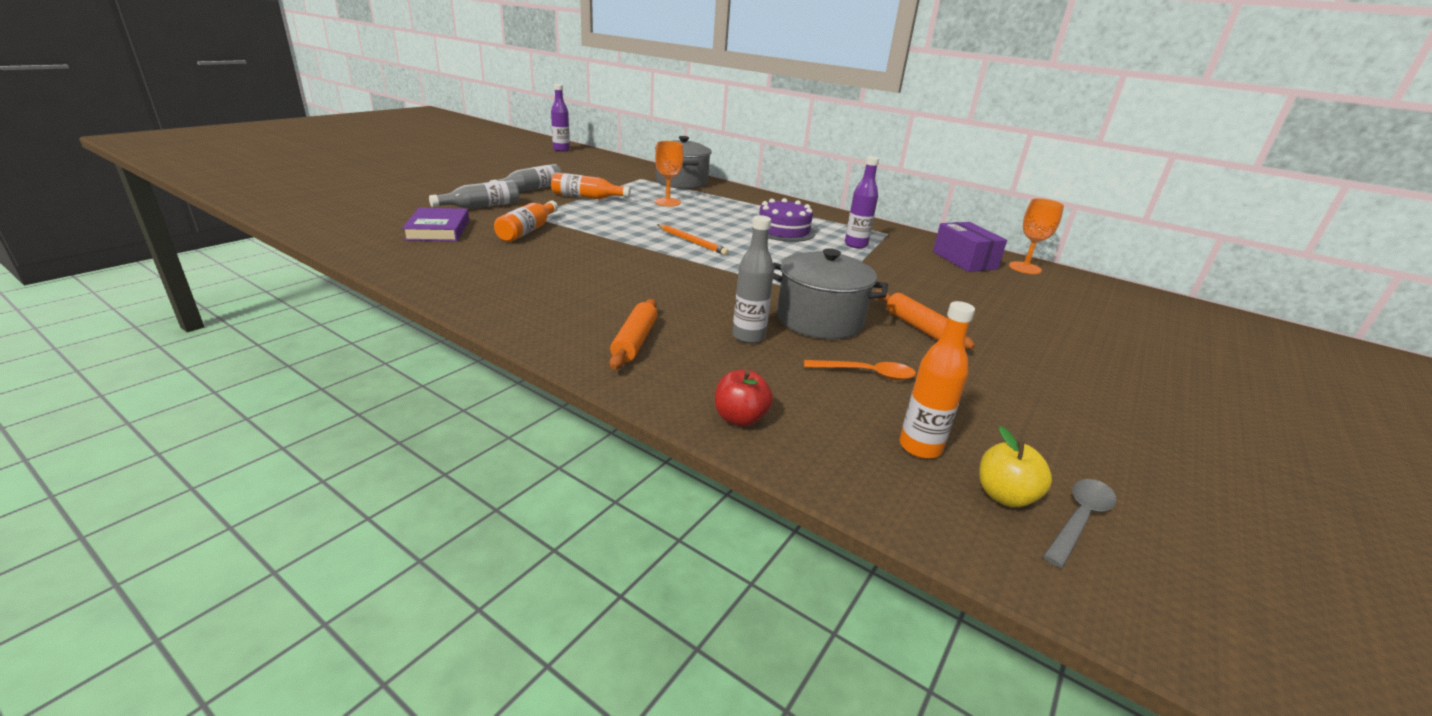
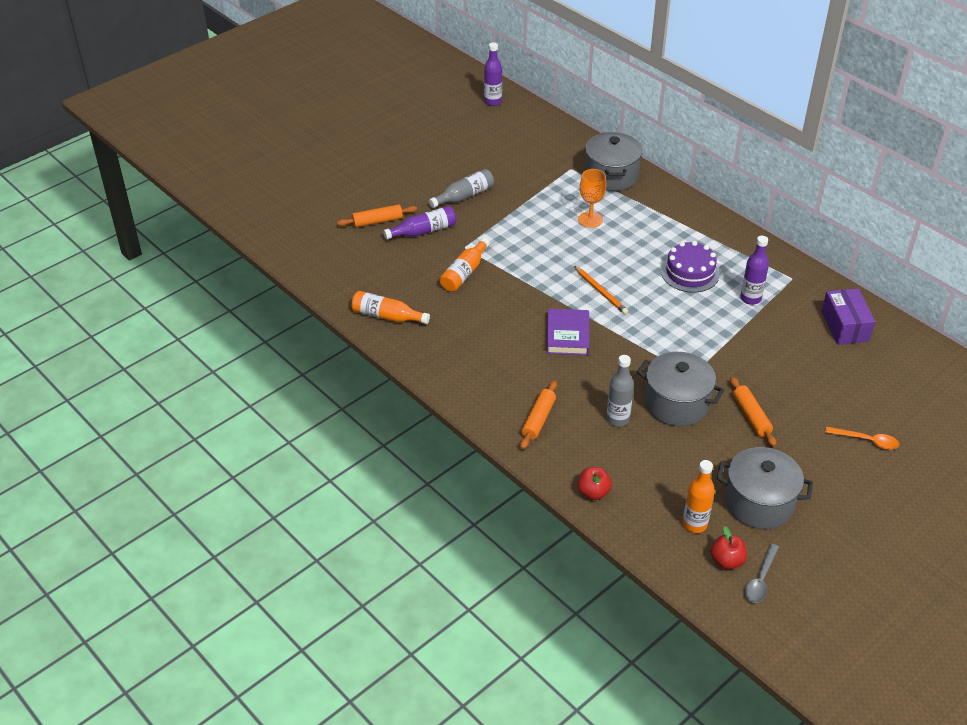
camera: 15 degrees right, 15 degrees up
(426, 201) = (377, 221): none -> orange rolling pin
(438, 230) = (394, 271): purple book -> purple book (567, 335)
(481, 206) = (424, 231): grey bottle -> purple bottle
(587, 197) = (515, 211): orange bottle -> orange bottle (387, 316)
(866, 374) = (688, 461): orange spoon -> orange spoon (866, 441)
(994, 413) = (759, 503): none -> grey pot
(1004, 496) = (726, 561): yellow apple -> red apple
(1025, 268) = (898, 340): orange goblet -> none
(1079, 519) = (760, 579): grey spoon -> grey spoon turned 150 degrees clockwise

